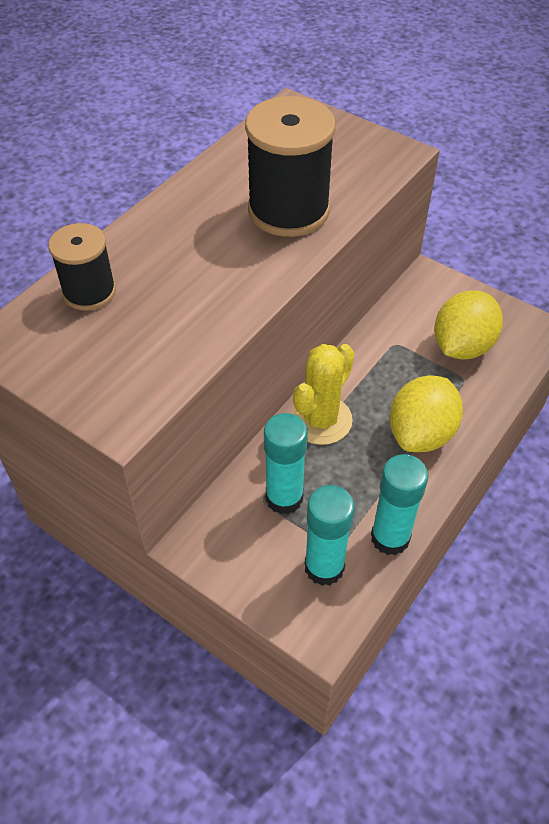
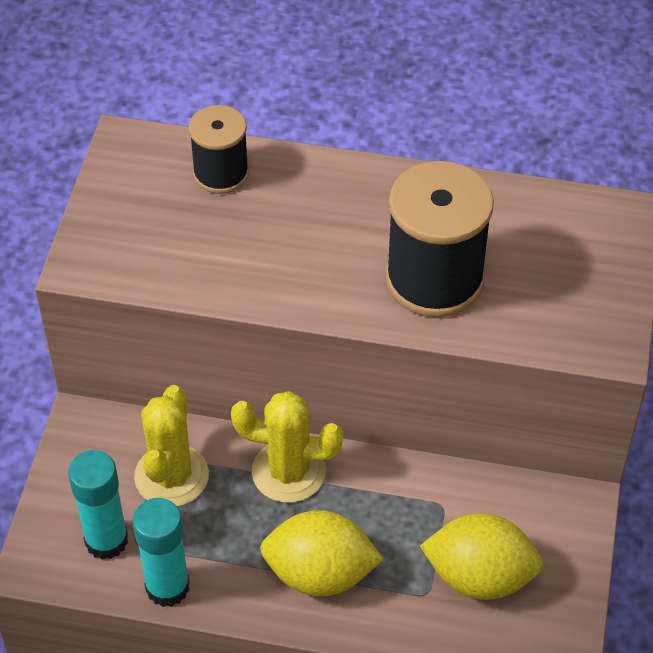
camera: 65 degrees right, 0 degrees up
(284, 498) = (171, 476): turquoise glue stick -> yellow cactus

